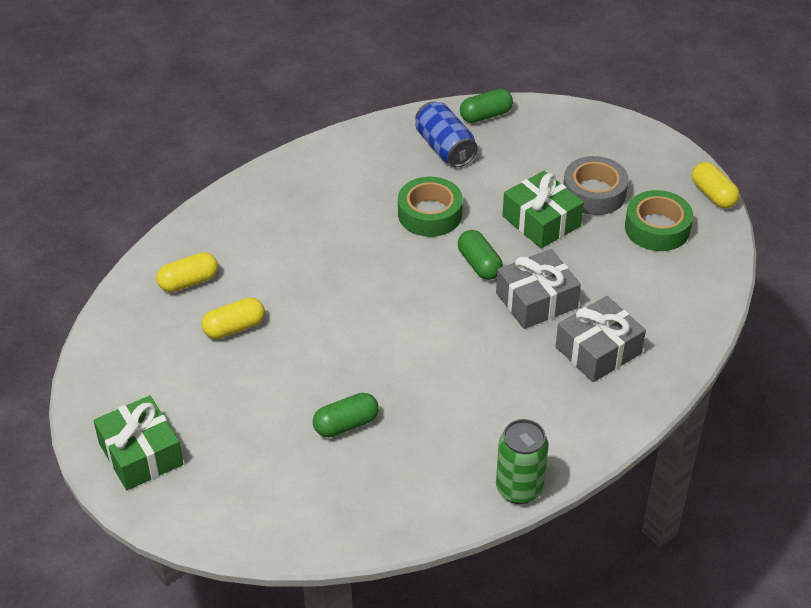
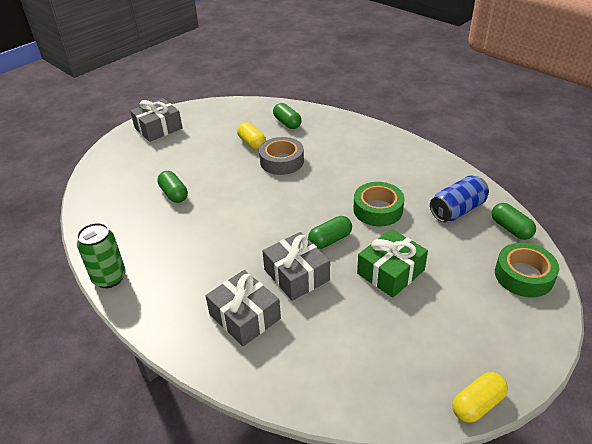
camera: 85 degrees right, 5 degrees down
(140, 454) = (158, 128): green gift -> grey gift
(188, 282) = (287, 123): yellow capsule -> green capsule
(594, 193) = (440, 305): grey tape -> grey tape (282, 161)
(657, 228) = (408, 355): green tape -> green tape (523, 275)

